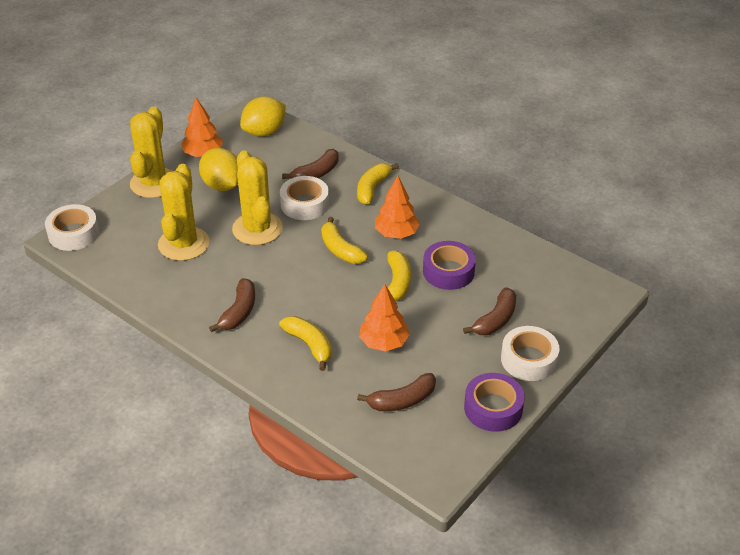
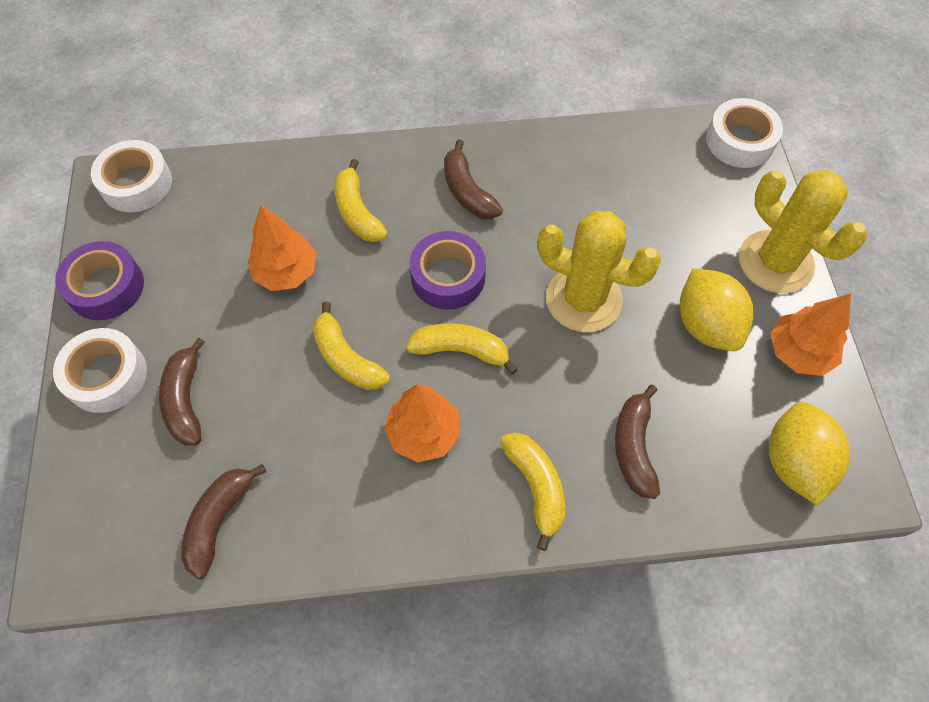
camera: 135 degrees right, 20 degrees up
(183, 244) = (626, 217): yellow cactus -> none
(222, 185) = (706, 325): yellow lemon -> yellow lemon turned 60 degrees clockwise
(304, 204) = (581, 382): white tape -> white tape (136, 184)
(309, 345) = (357, 212): yellow banana -> yellow banana turned 60 degrees clockwise
(402, 400) = (207, 226): brown banana -> brown banana (219, 520)
(448, 271) = (303, 427): purple tape -> purple tape (448, 277)

